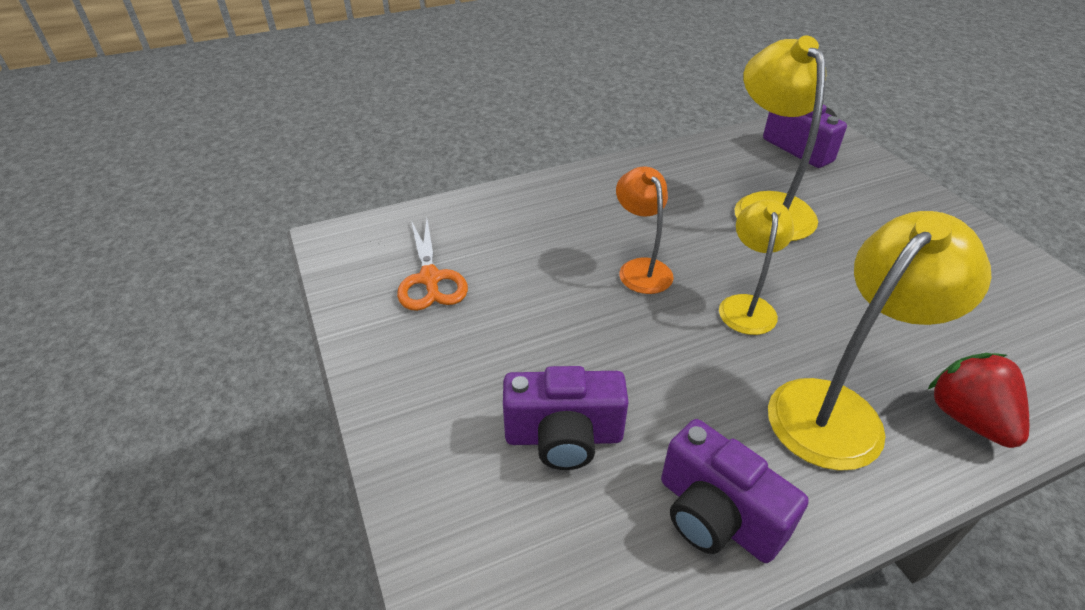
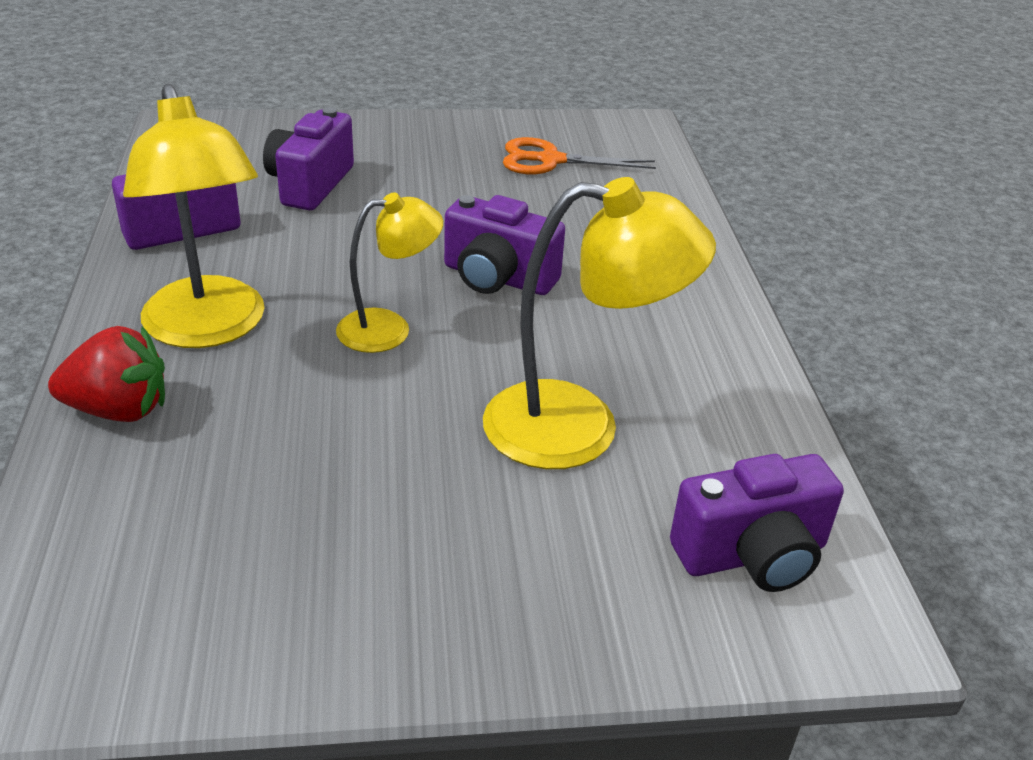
camera: 105 degrees right, 5 degrees down
(640, 268) = (498, 278): orange lamp -> purple camera
(746, 305) = (389, 329): yellow lamp -> yellow lamp turned 45 degrees counterclockwise

